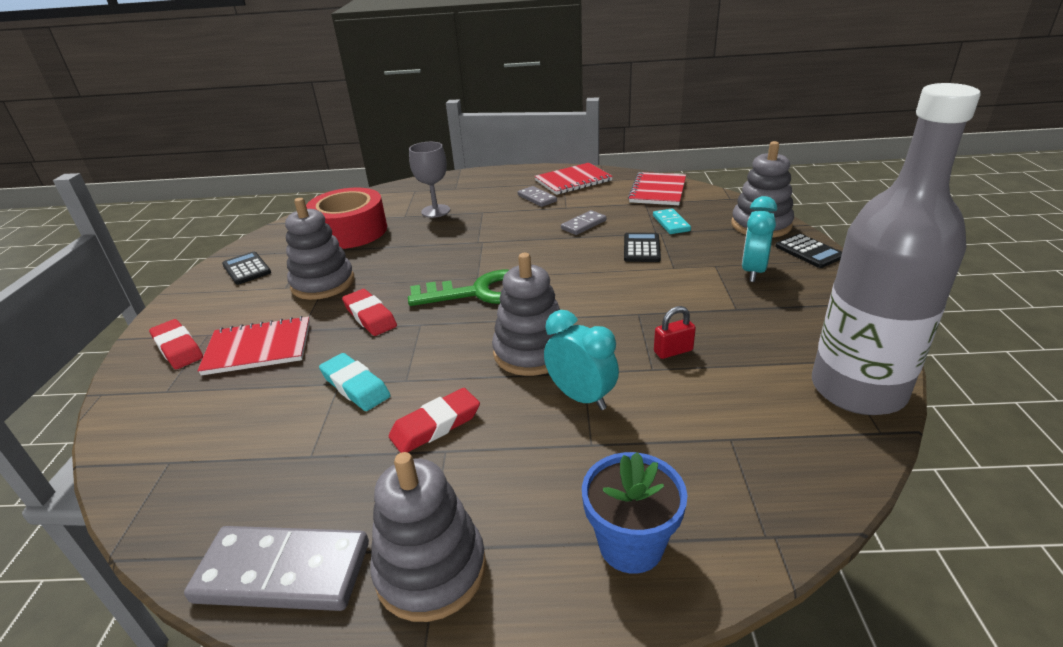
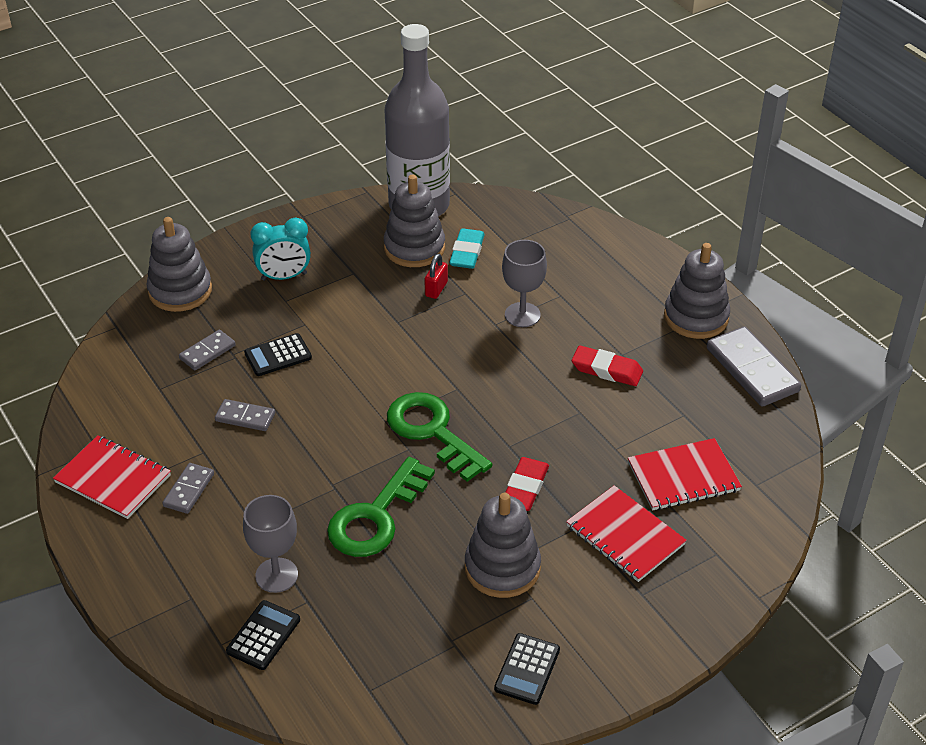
camera: 125 degrees left, 10 degrees up
(178, 348) = (674, 598): red eraser -> none
(350, 231) = (381, 631): red tape -> none
(355, 386) = (610, 436): turquoise eraser -> turquoise eraser (467, 252)
(433, 249) = (376, 516): none -> green key
(531, 352) = (493, 359): grey stacking toy -> grey stacking toy (414, 248)
(581, 397) = (522, 315): turquoise clock -> grey goblet
(631, 545) = (615, 257): blue flower pot -> none
(658, 191) = (117, 388): red notebook -> red notebook (683, 476)
(671, 223) = (207, 352): turquoise domino -> grey domino
(673, 351) = (436, 289): red padlock -> red padlock turned 75 degrees clockwise
(809, 251) = (226, 253): black calculator -> black calculator (263, 635)

